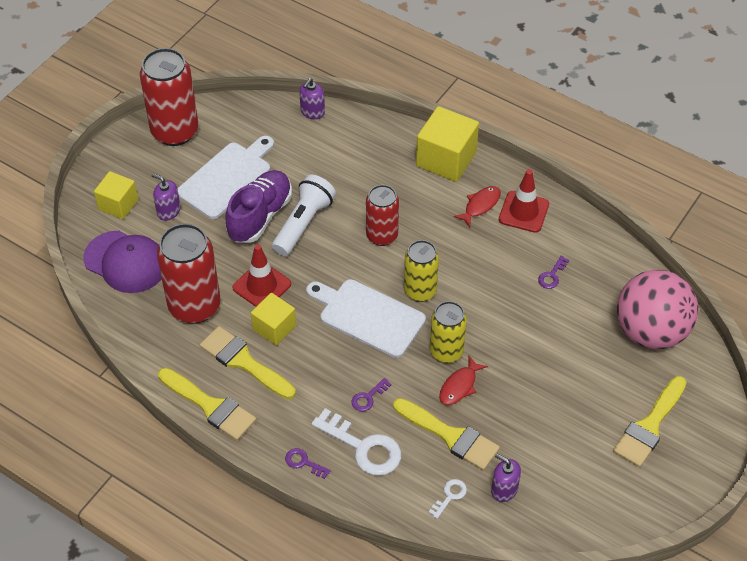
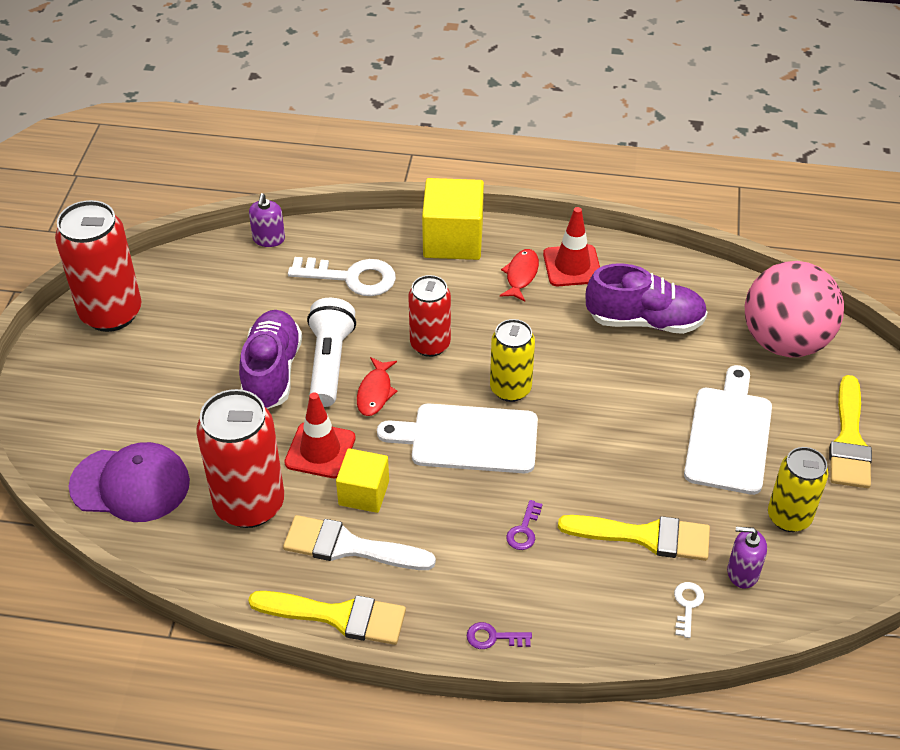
camera: 25 degrees left, 5 degrees down
(118, 204) = (83, 420): yellow cube -> none
(168, 211) = (153, 405): purple soap dispenser -> none
(227, 178) = (206, 343): white cutting board -> white cutting board (729, 435)
(243, 362) = (349, 547): yellow brush -> white brush
(363, 447) = (553, 590): white key -> white key (351, 277)
(446, 351) = (581, 444): yellow can -> yellow can (789, 517)
(459, 386) = (620, 476): red fish -> red fish (375, 392)
(552, 275) = (644, 321): purple key -> purple shoe

